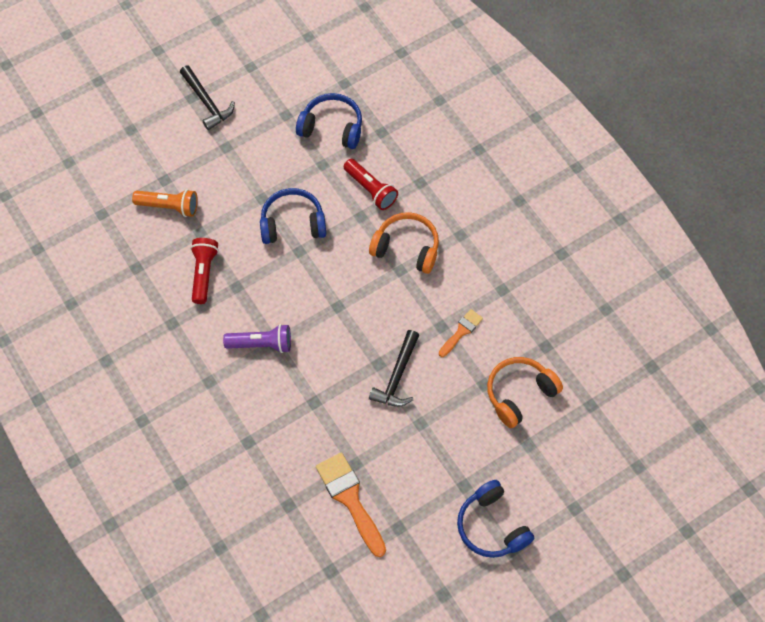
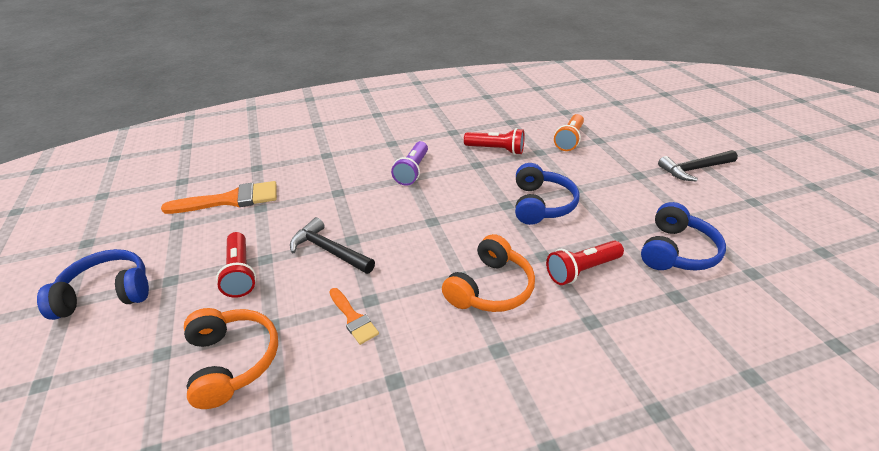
camera: 105 degrees right, 25 degrees down
(441, 434) = (240, 273): none -> red flashlight

